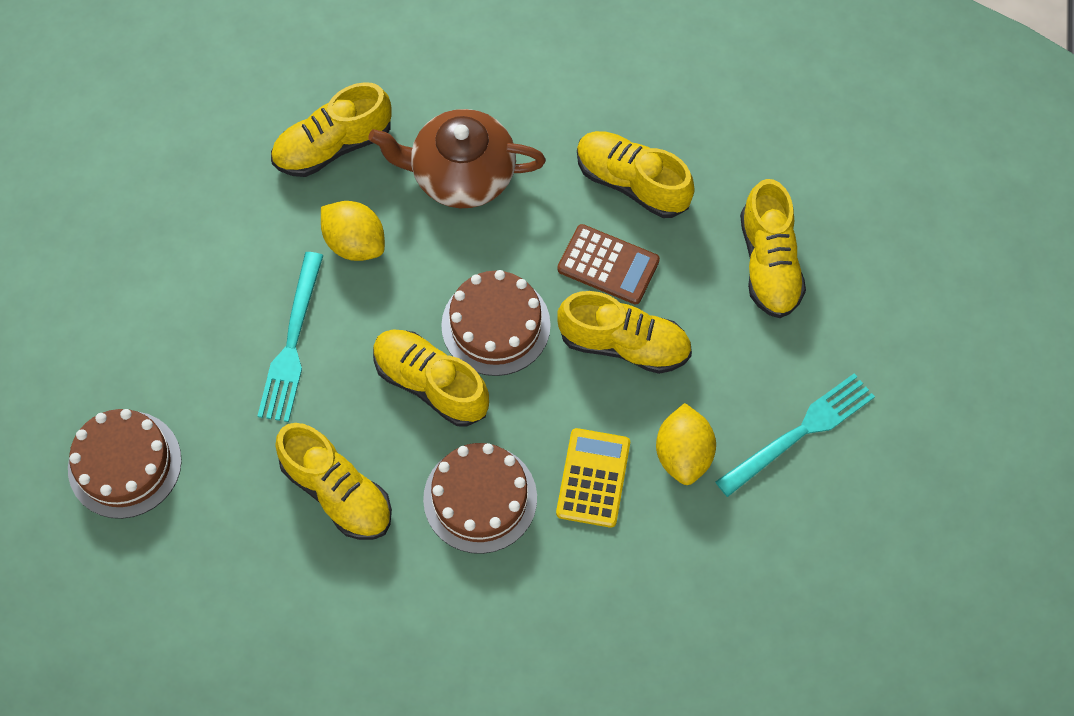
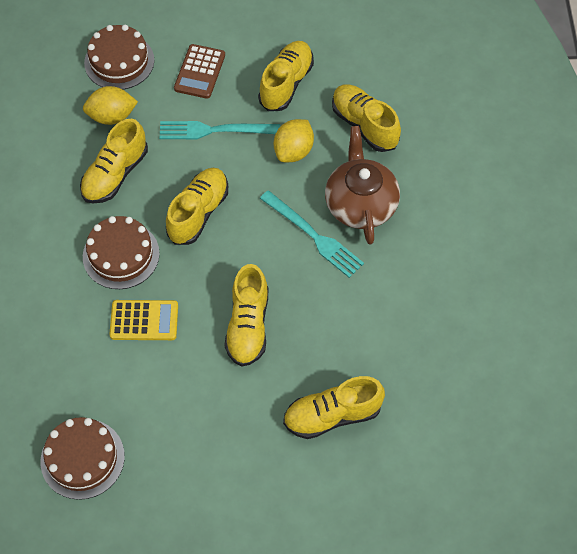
camera: 80 degrees right, 5 degrees down
(495, 325) = (248, 244): brown cake -> brown cake (82, 458)
(608, 265) = (308, 306): brown calculator -> brown calculator (199, 72)
(632, 183) = (379, 313): yellow shoe -> yellow shoe (286, 83)
(683, 454) = (169, 375): yellow lemon -> yellow lemon (112, 116)
(800, 432) = (198, 452): turquoise fork -> turquoise fork (313, 236)

